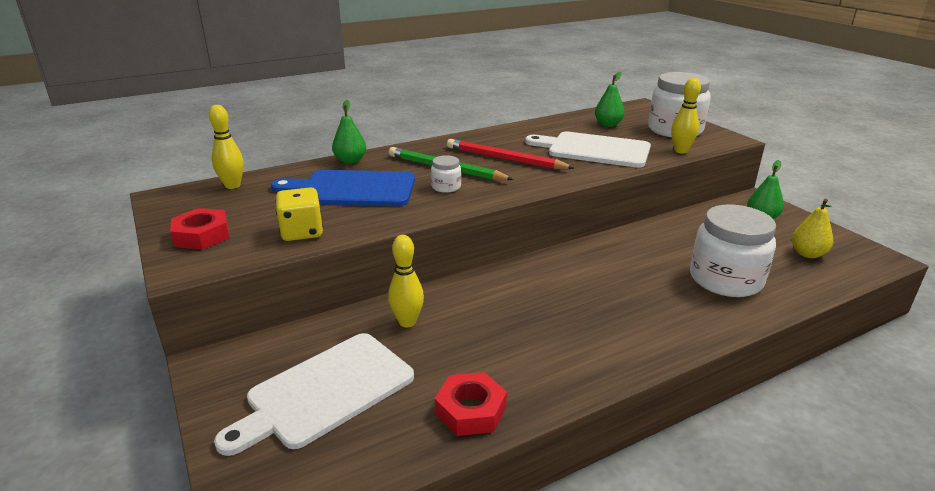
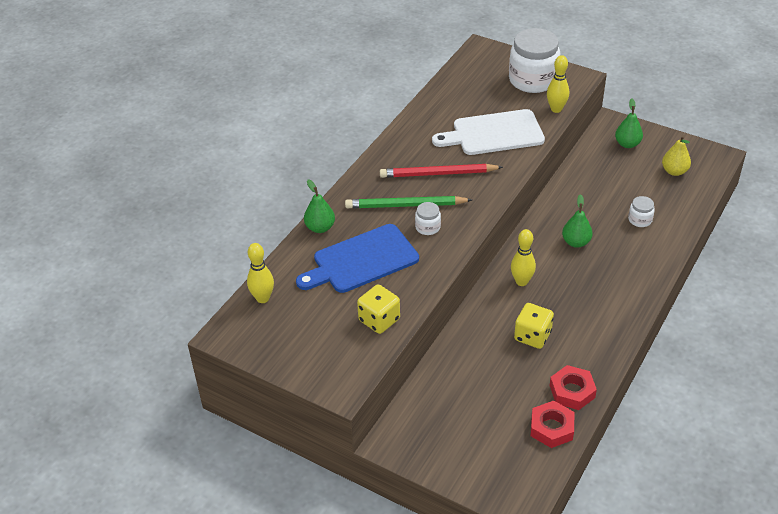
camera: 30 degrees left, 15 degrees up
(202, 235) = (312, 356): red nut -> red nut (551, 428)
(325, 392) = (481, 422): white cutting board -> none
(407, 322) = (477, 350): yellow bowling pin -> yellow bowling pin (521, 281)
(484, 334) = (532, 336): none -> yellow dice
(608, 124) = (476, 91): green pear -> green pear (576, 242)
(725, 279) = (640, 220): white jar -> white jar, size x0.45

